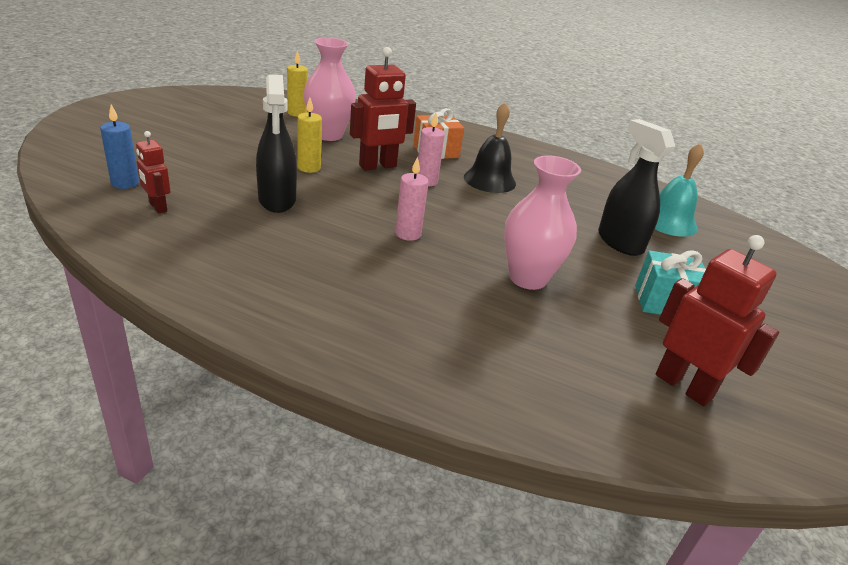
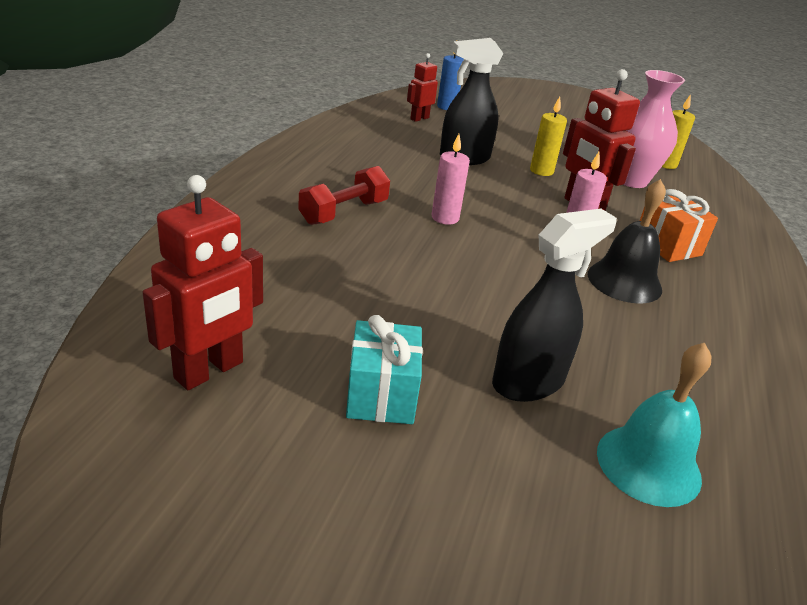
camera: 85 degrees right, 0 degrees up
(405, 289) = (344, 212): none -> red dumbbell
(527, 278) = (393, 285): pink vase -> none

